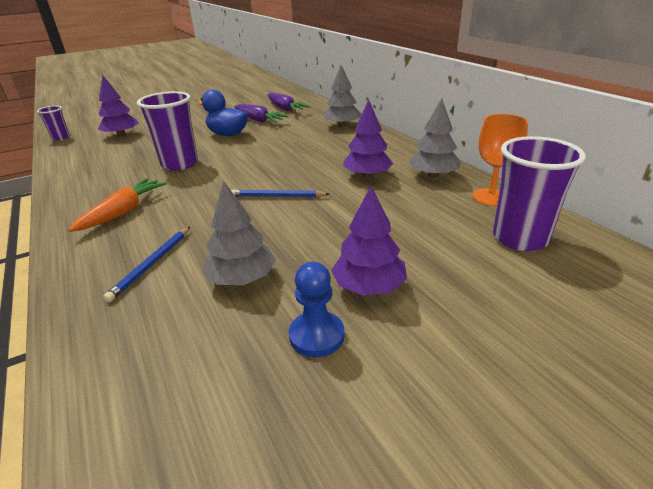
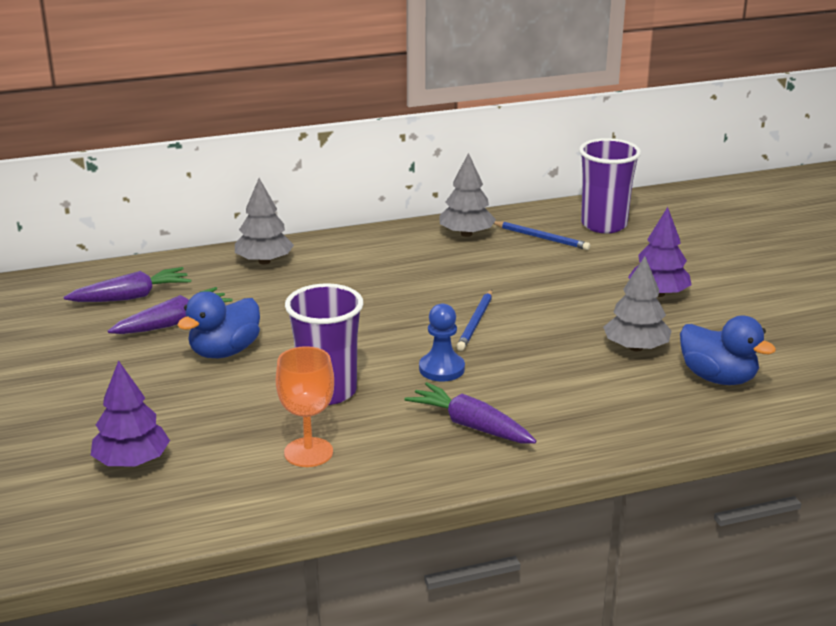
camera: 80 degrees left, 5 degrees down
(61, 138) = (79, 541): purple cup -> none
(123, 212) = (471, 426): orange carrot -> purple carrot
(152, 264) = (600, 396): blue pencil -> blue pencil (541, 238)
(174, 343) = (718, 378): none -> blue duck
(316, 335) = (714, 320): blue pawn -> blue pawn (441, 369)
(367, 175) = (447, 267): purple tree -> none
(490, 197) = (528, 219): orange goblet -> orange goblet (308, 452)

